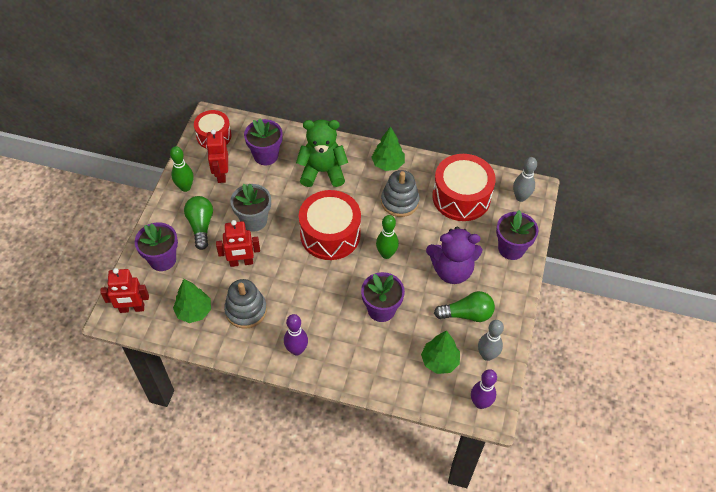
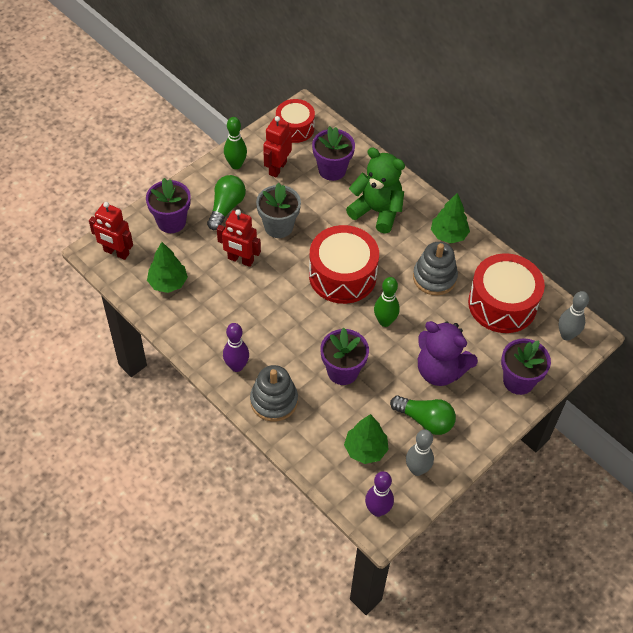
camera: 30 degrees right, 0 degrees up
(246, 310) = (215, 306): grey stacking toy -> grey stacking toy (274, 401)

